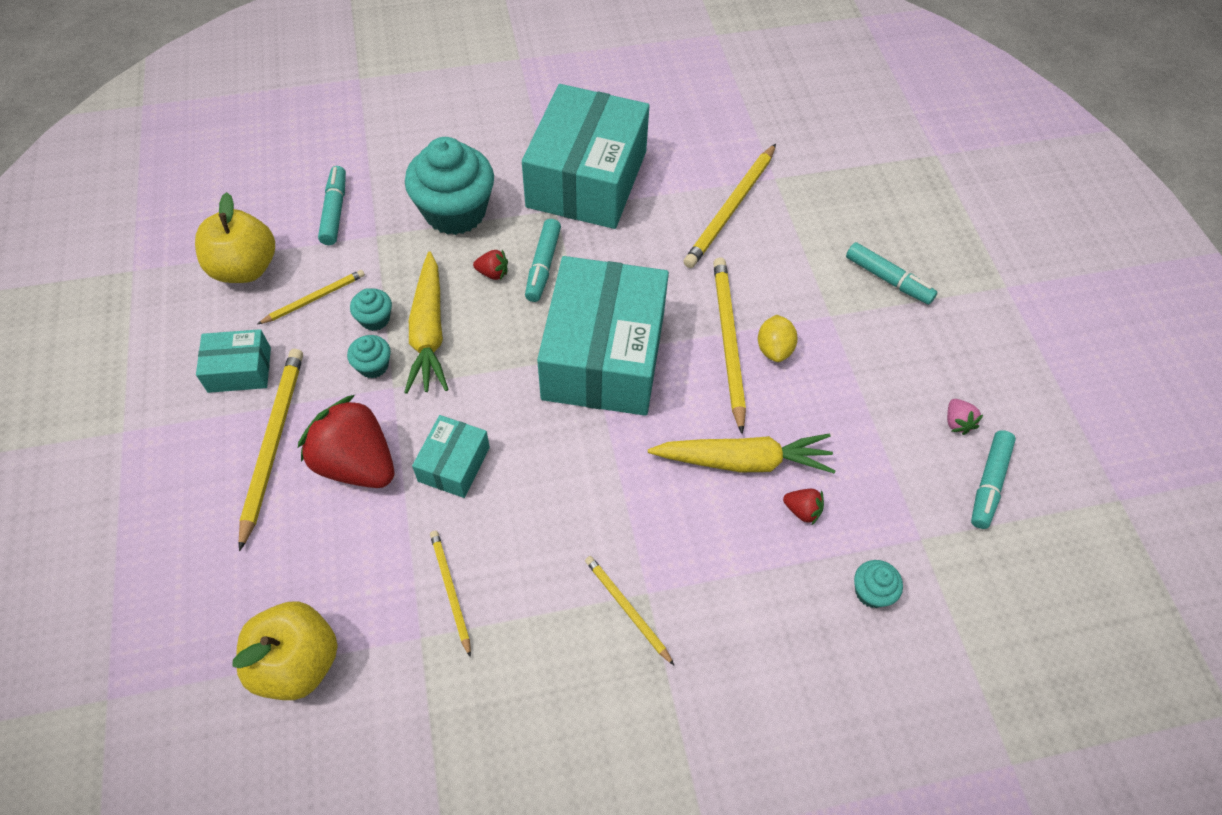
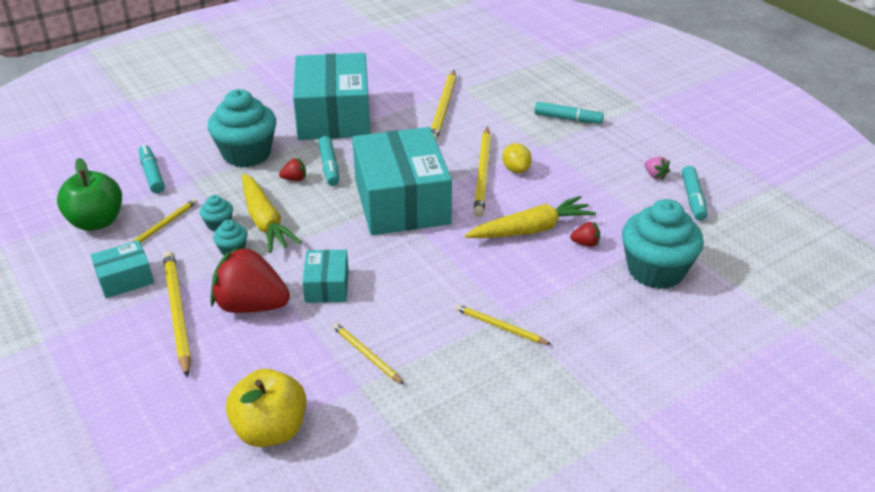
camera: 20 degrees left, 20 degrees down
(245, 268) = (96, 222): yellow apple -> green apple
(728, 342) = (483, 173): yellow pencil -> yellow pencil turned 150 degrees counterclockwise
(871, 592) = (655, 271): turquoise cupcake -> turquoise cupcake, size x2.26

